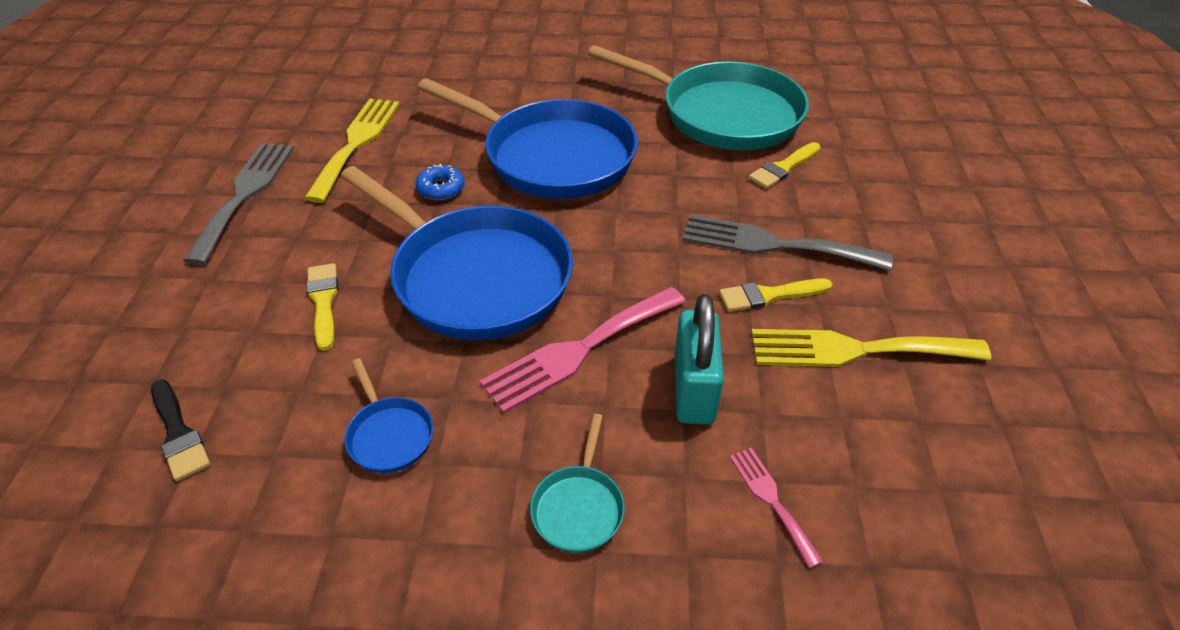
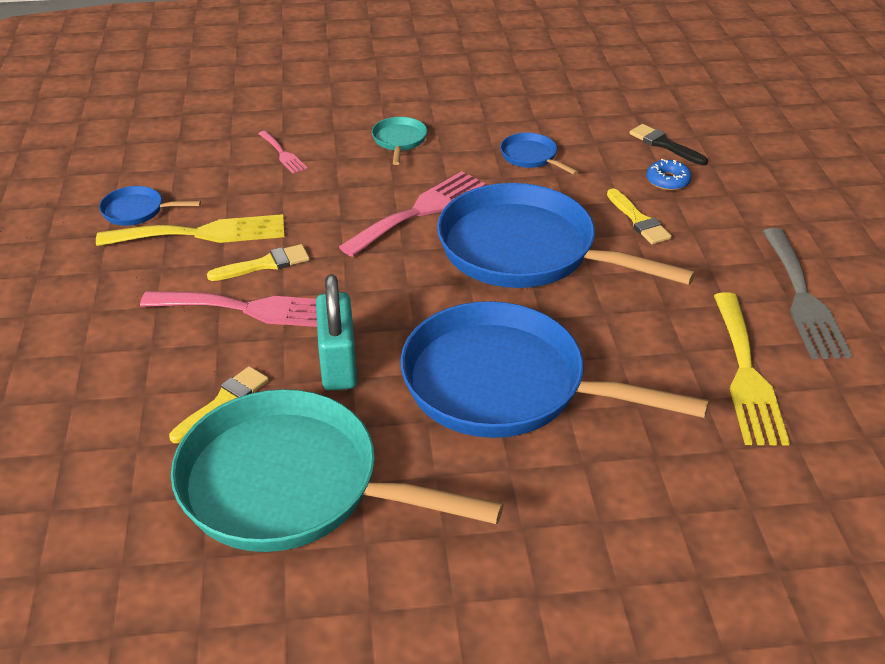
camera: 170 degrees right, 5 degrees down
(441, 188) = (608, 329): blue donut -> blue donut (668, 181)
(694, 389) = (331, 198): turquoise padlock -> turquoise padlock (338, 364)
(774, 244) = (252, 309): grey fork -> pink fork
(958, 401) = (137, 211): none -> blue pan

